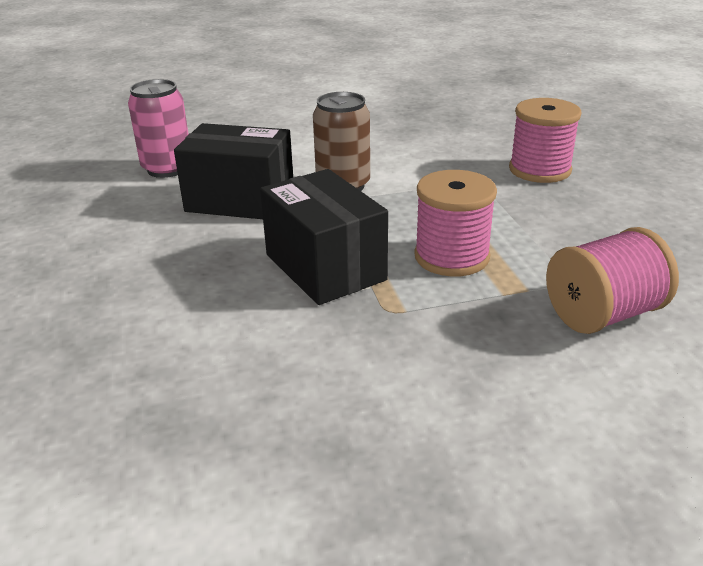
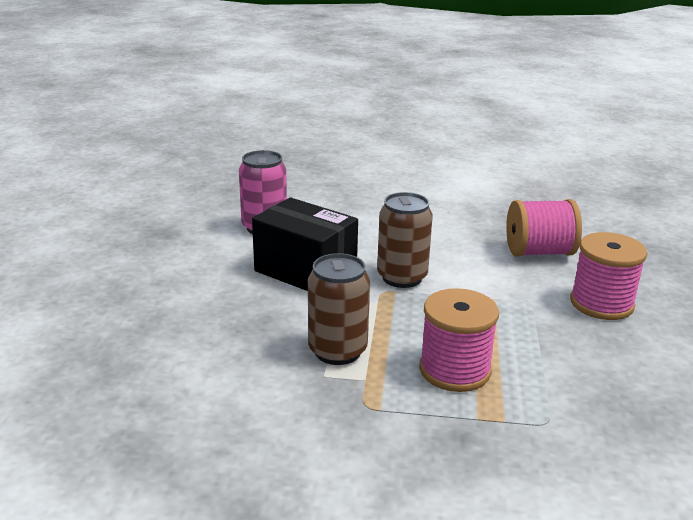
camera: 20 degrees right, 5 degrees down
(325, 267) = (337, 351): black box -> brown can
(602, 314) = (559, 465): pink spool -> pink spool (539, 252)

